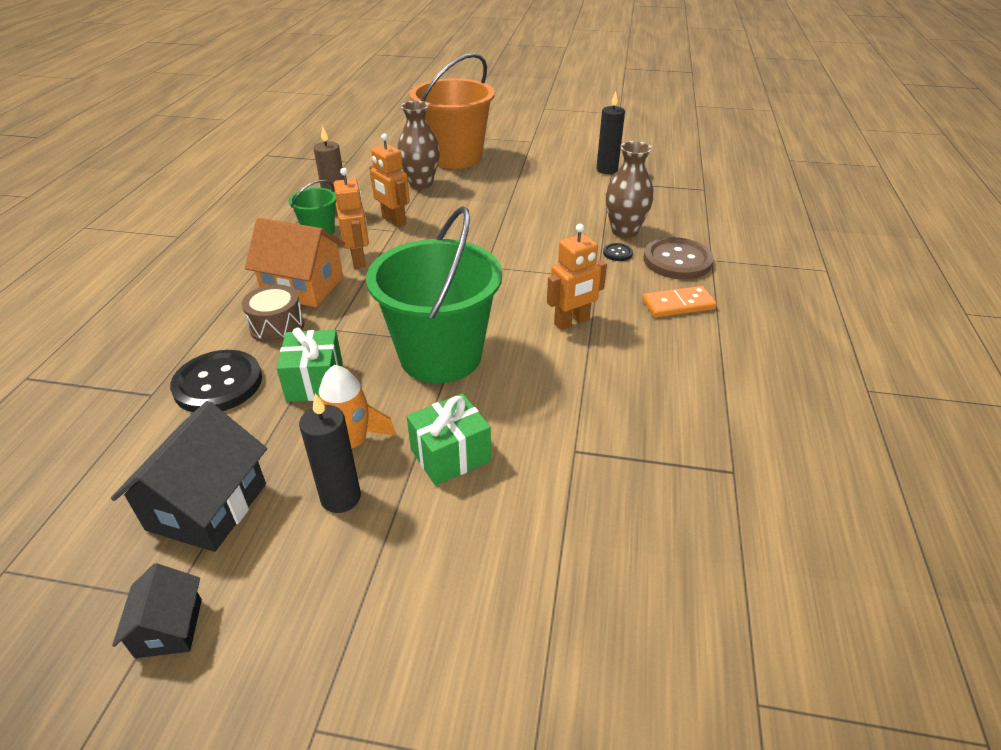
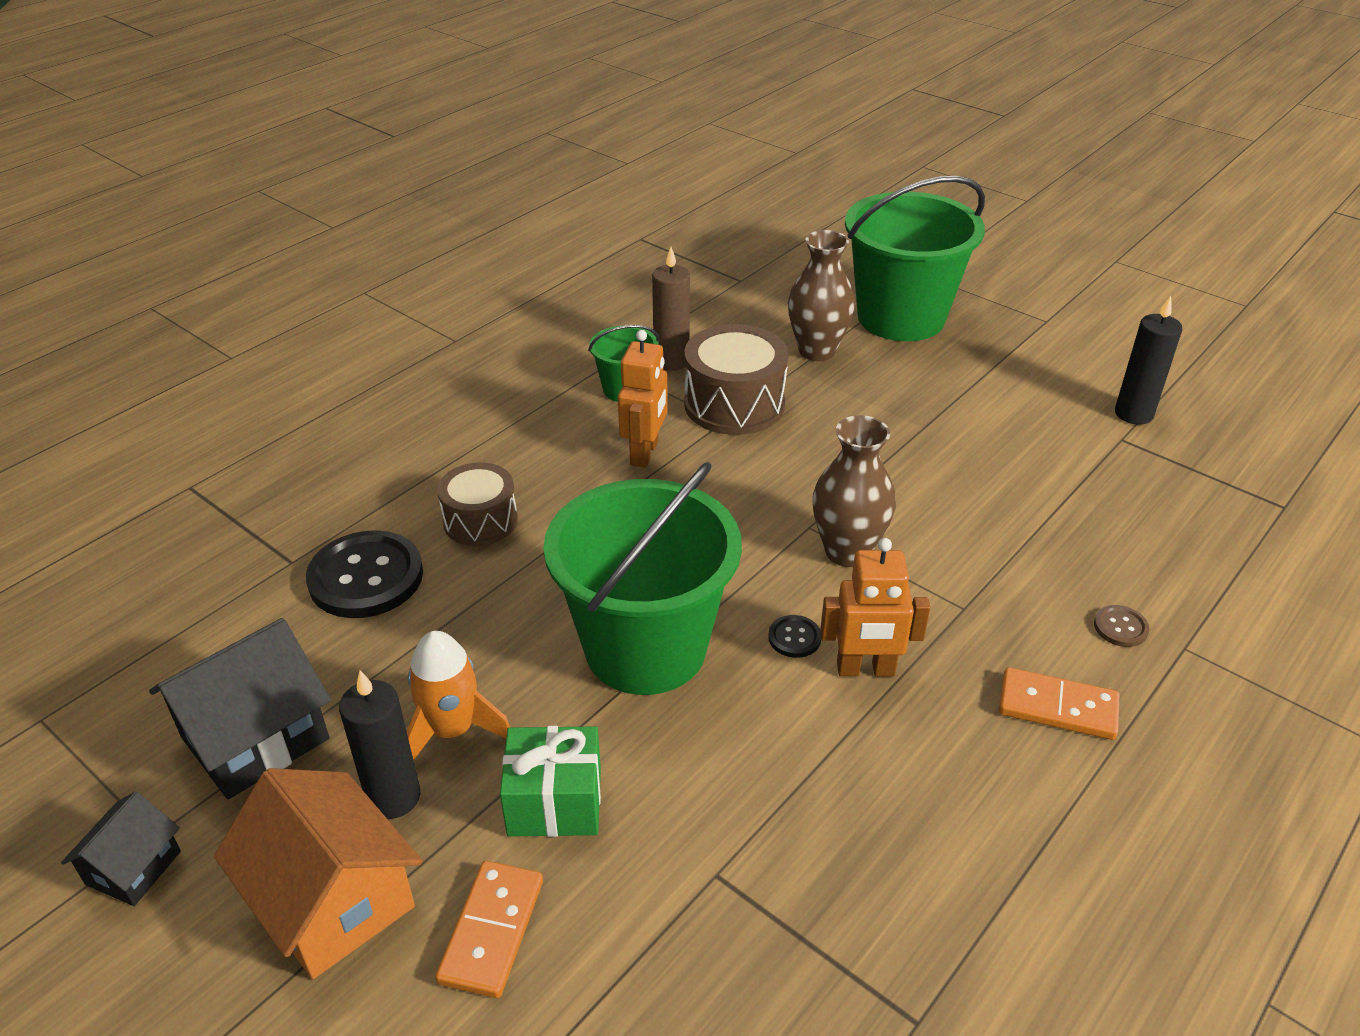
camera: 30 degrees right, 0 degrees up
(303, 287) = (549, 471): orange house -> orange house (332, 900)
(315, 382) = (471, 621): green gift -> none
(393, 221) = (734, 404): orange robot -> brown drum
(455, 157) = (901, 317): orange bucket -> green bucket
(467, 540) = (491, 931): none -> orange domino
(617, 253) = (1030, 577): black button -> black button (794, 638)
(624, 231) = (1072, 541): brown vase -> brown vase (847, 551)
(677, 261) = (1120, 627): brown button -> brown button, size x0.44

